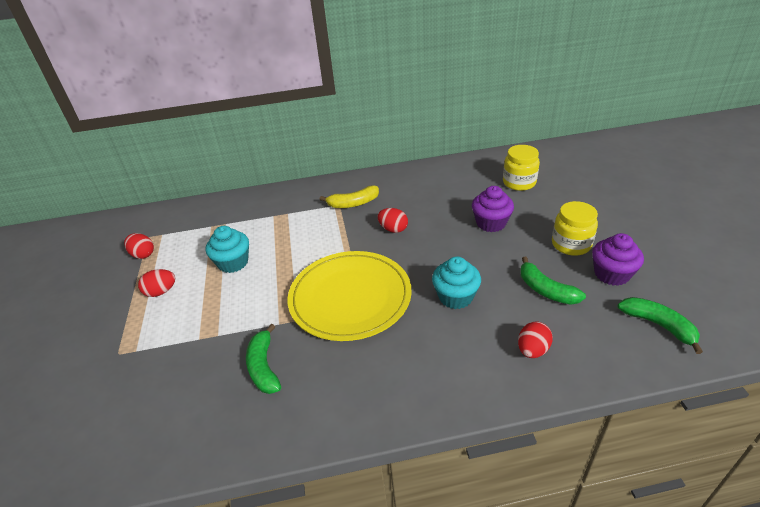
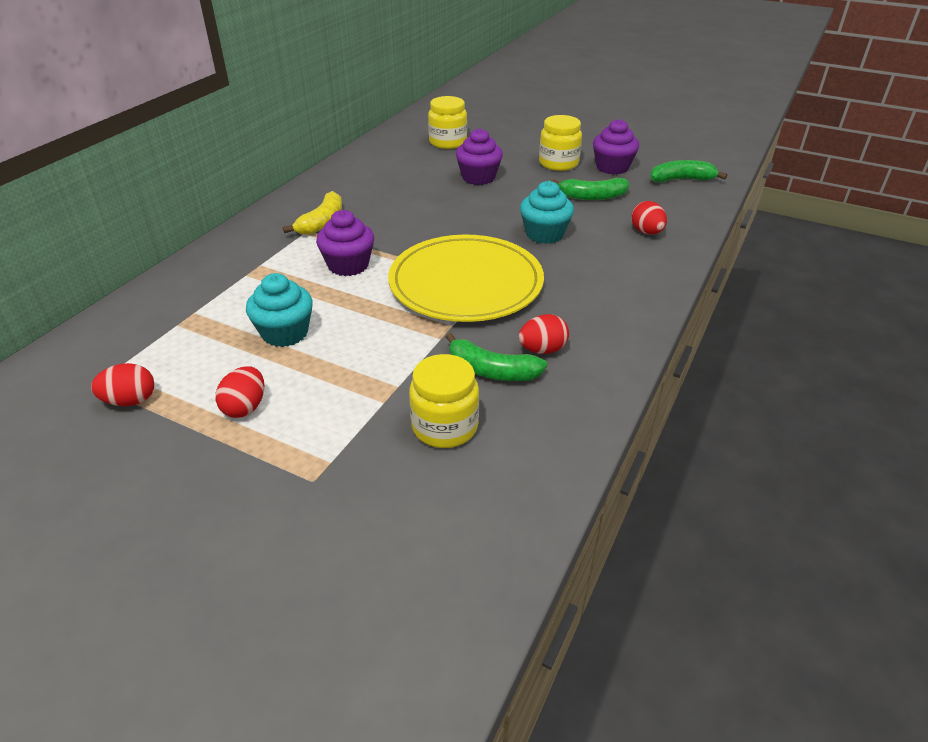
camera: 55 degrees left, 0 degrees up
(193, 378) = (445, 427): none -> yellow jar
(319, 241) = (348, 265): none -> purple cupcake
(393, 229) = (404, 221): red egg -> red egg (542, 350)

